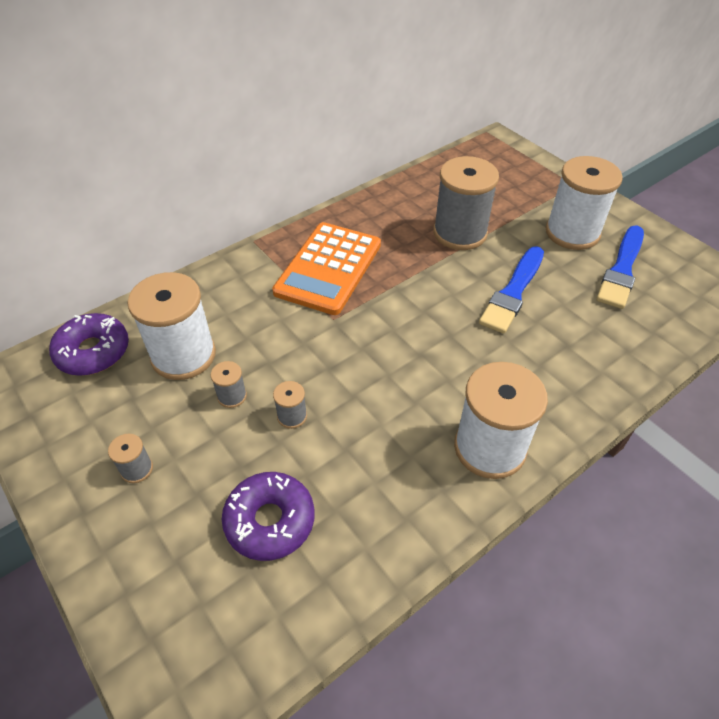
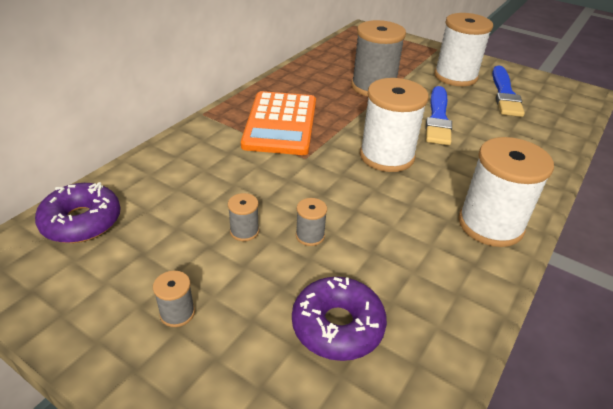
camera: 20 degrees left, 10 degrees down
(183, 355) = (179, 208): white spool -> white spool (386, 156)

